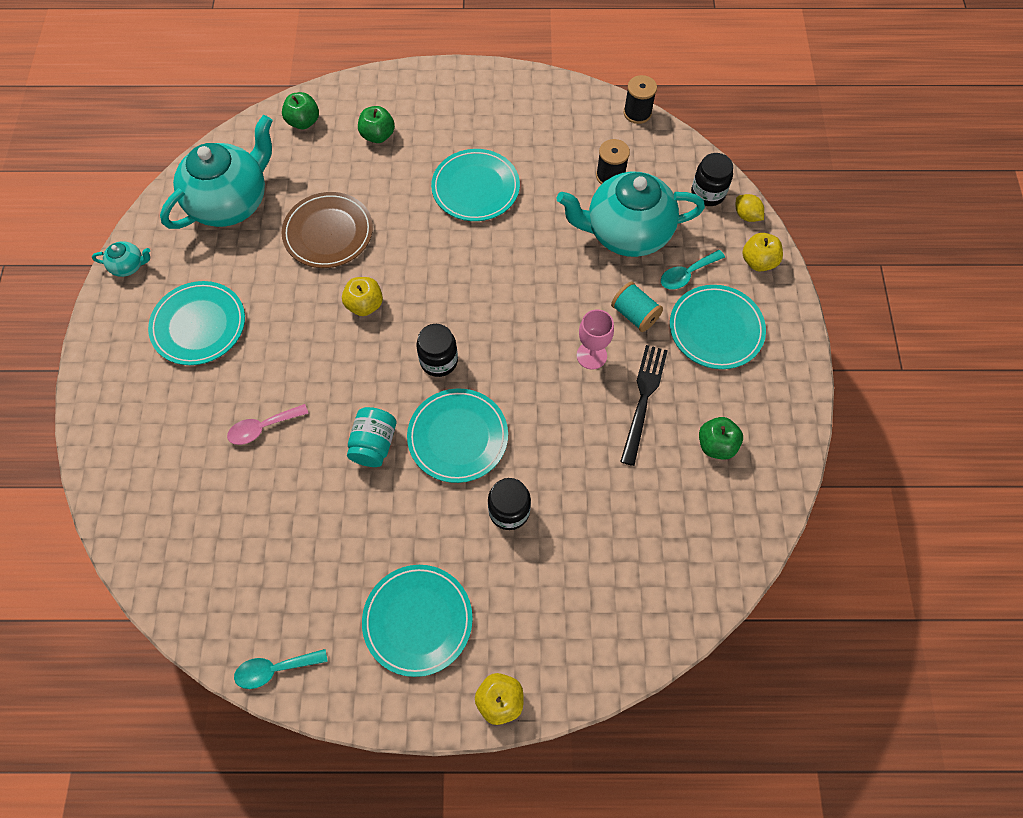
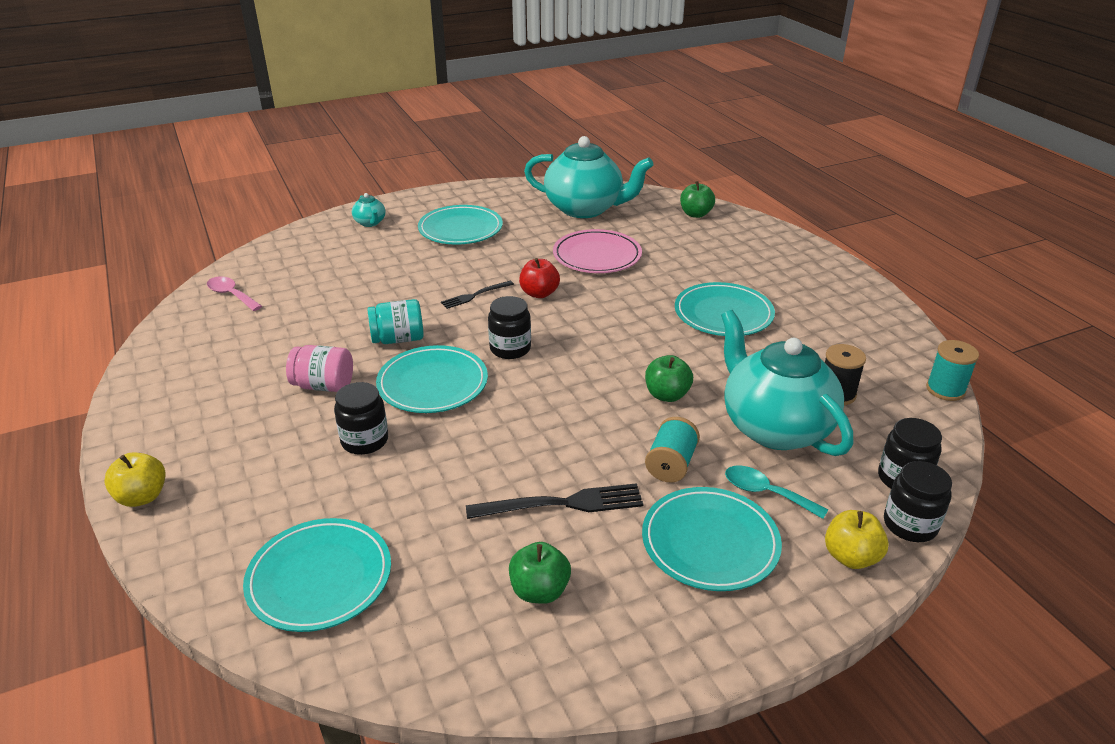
camera: 65 degrees right, 30 degrees down
(129, 266) = (491, 190): turquoise teapot -> turquoise teapot (370, 223)
(262, 428) = (383, 282): pink spoon -> pink spoon (231, 295)
(275, 669) = (156, 353): turquoise spoon -> none
(328, 233) = (597, 256): brown plate -> pink plate
(336, 357) = (475, 295): none -> black fork
(365, 305) = (539, 293): yellow apple -> red apple
(378, 135) = (722, 249): green apple -> green apple (667, 395)
(415, 525) = (324, 386): none -> pink jar
(418, 620) = (221, 417): turquoise plate -> turquoise plate (320, 578)
(591, 355) = (590, 446): pink goblet -> none
(637, 113) = (945, 389): black spool -> turquoise spool
(746, 215) = (910, 525): yellow lemon -> black jar

